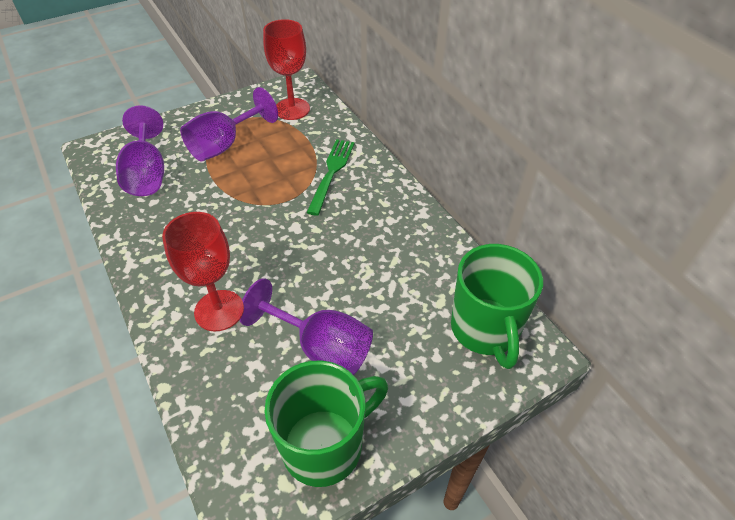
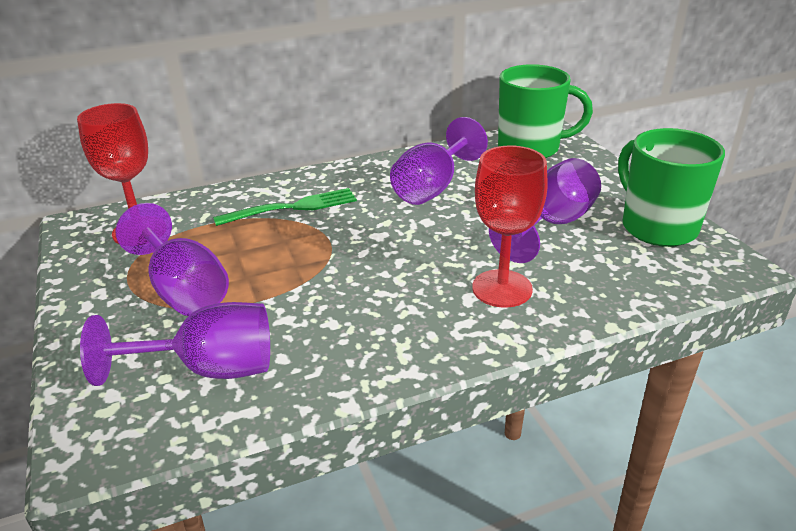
camera: 80 degrees left, 15 degrees down
(331, 172) = (293, 207): green fork -> green fork turned 135 degrees clockwise
(378, 253) = (432, 188): none -> purple goblet

